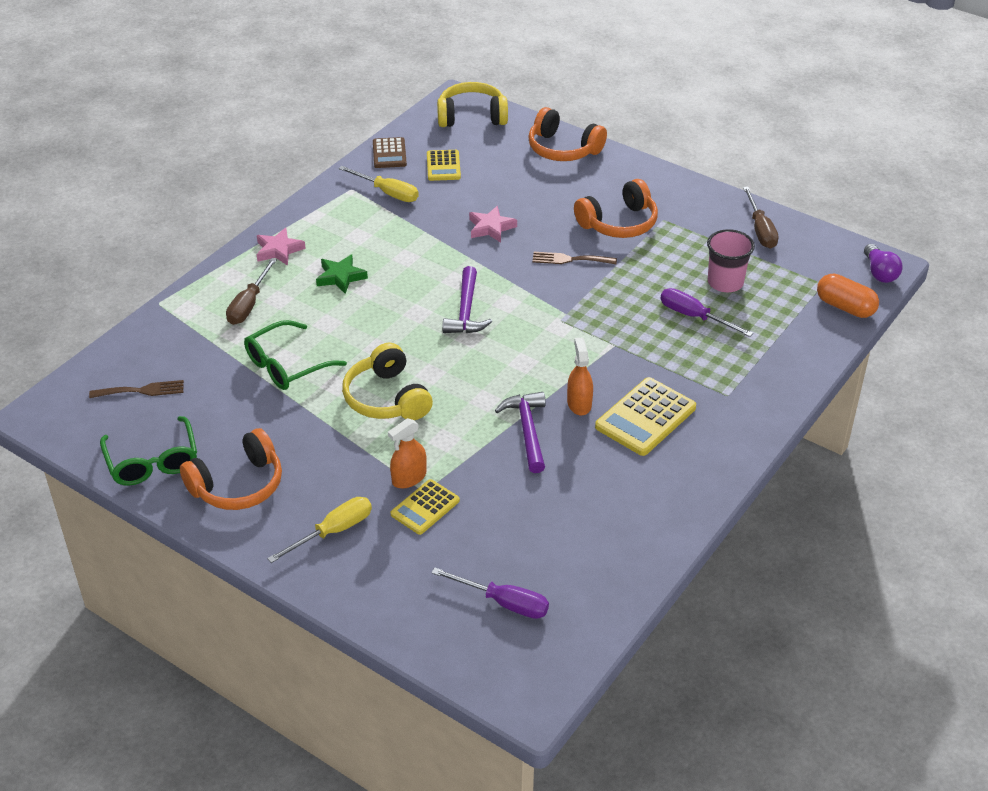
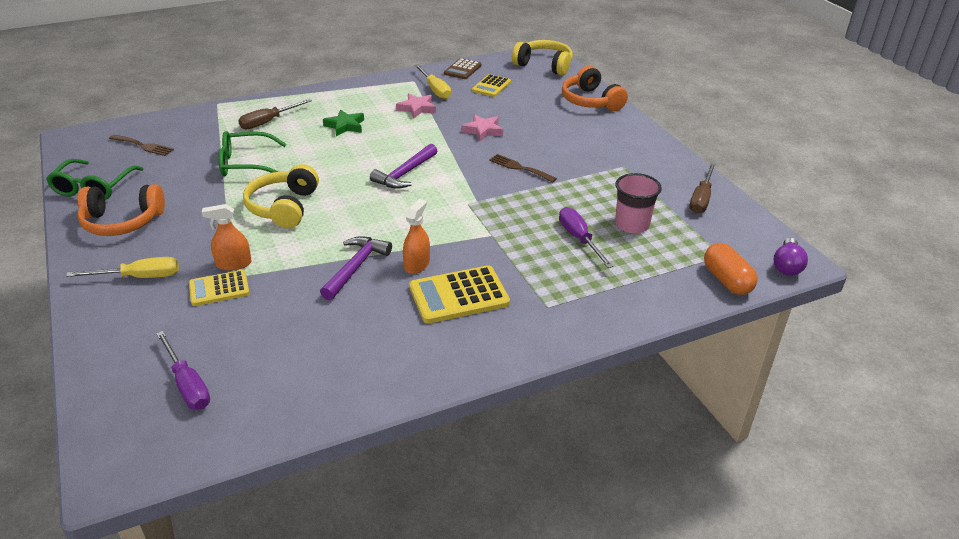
camera: 30 degrees right, 5 degrees down
(279, 250) = (325, 99): pink star -> pink star (417, 108)
(619, 223) = (584, 157): orange headphones -> none

